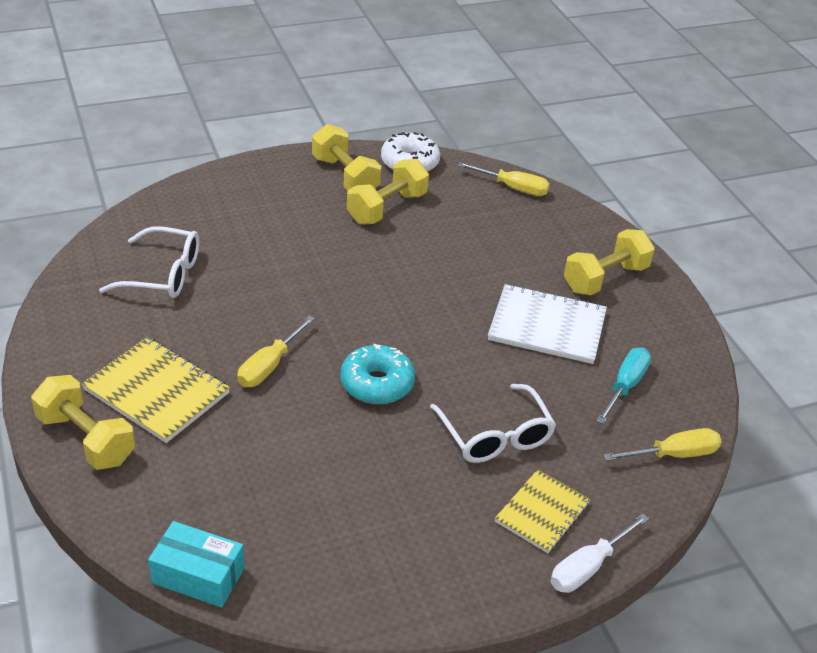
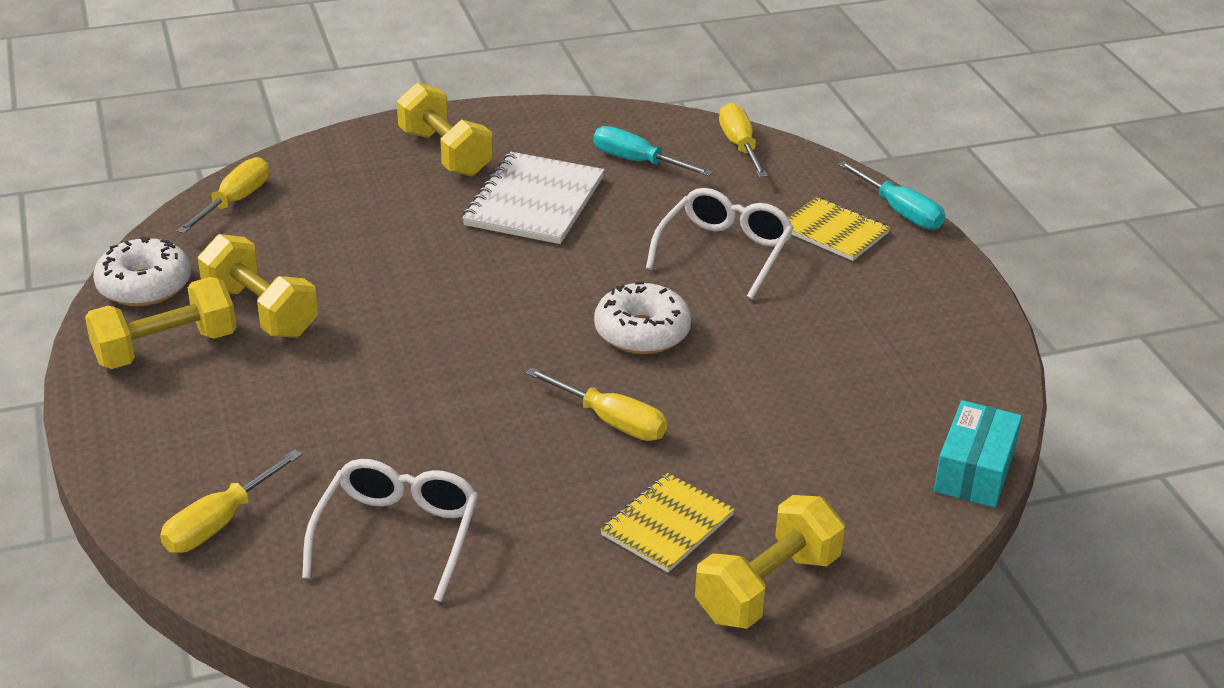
camera: 85 degrees left, 5 degrees down
(156, 392) = (667, 525): yellow notebook -> yellow notebook, size x0.65
(182, 209) = (218, 523): none -> yellow screwdriver
(377, 384) = (642, 332): turquoise donut -> white donut
(495, 436) = (724, 252): white glasses -> white glasses turned 45 degrees counterclockwise
(587, 568) = (900, 212): white screwdriver -> turquoise screwdriver

